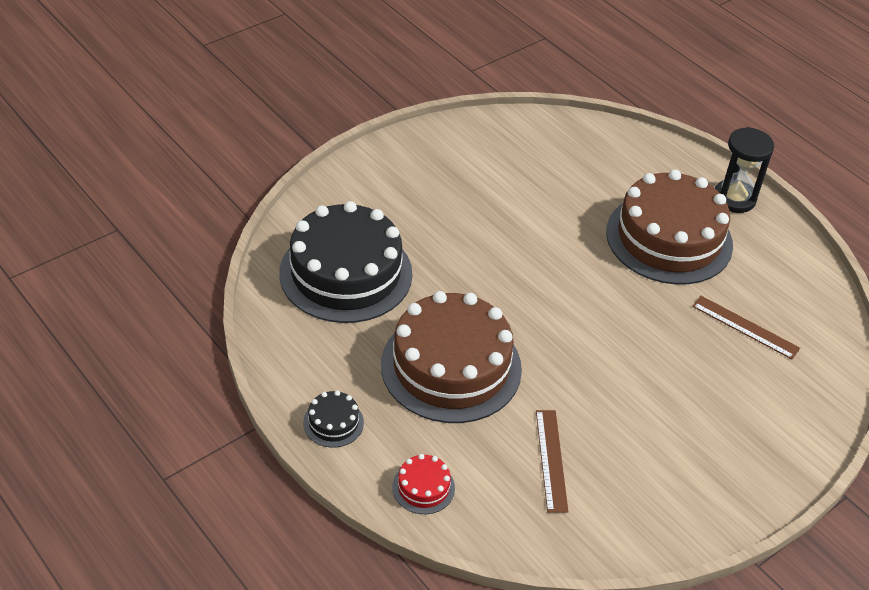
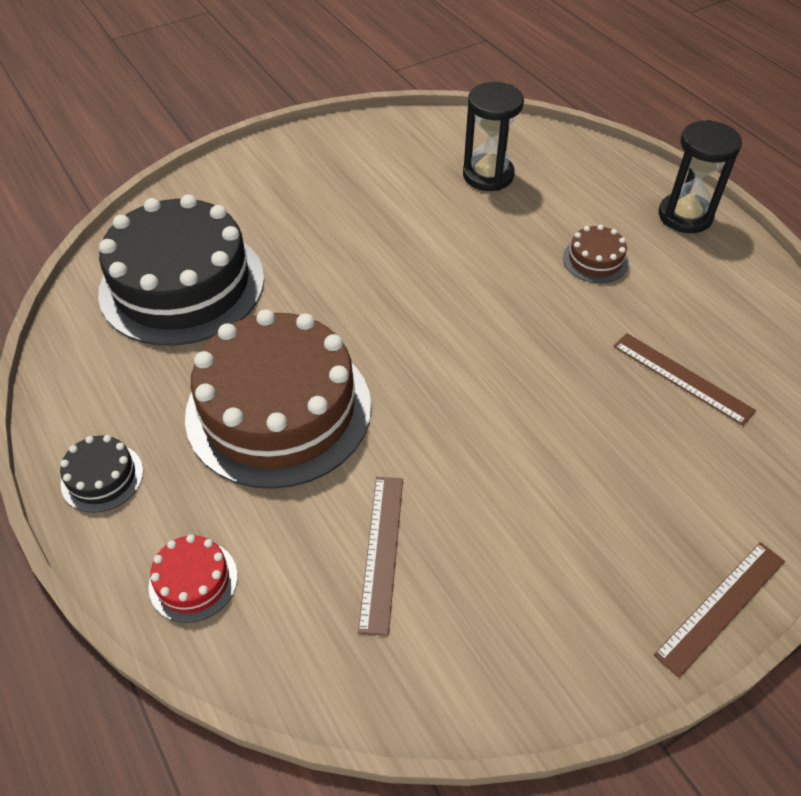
camera: 10 degrees right, 5 degrees up
(571, 169) = (488, 175): none -> black hourglass
(669, 238) = (595, 260): brown cake -> brown cake, size x0.41
(787, 479) = (721, 606): none -> brown ruler

